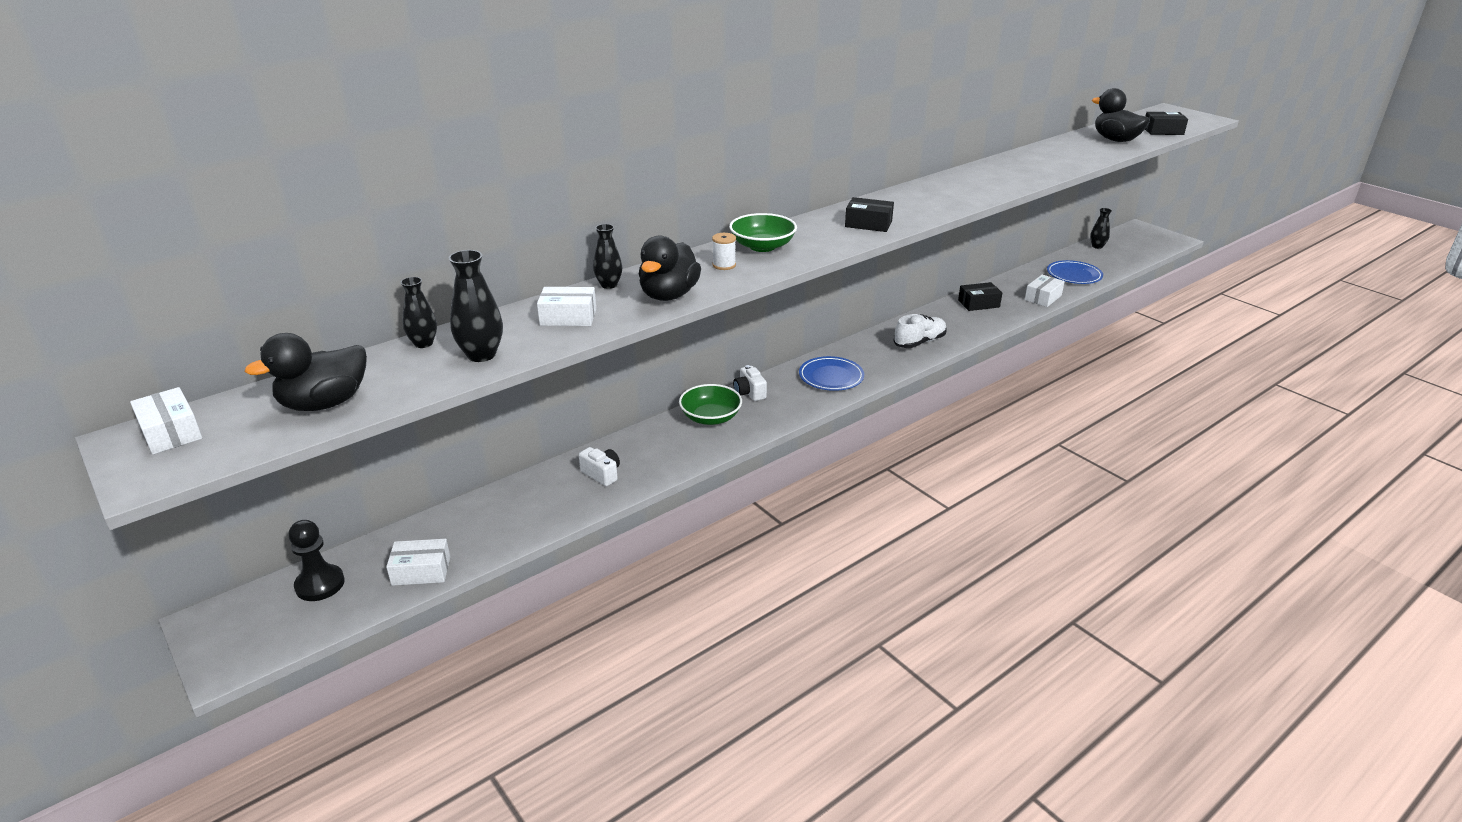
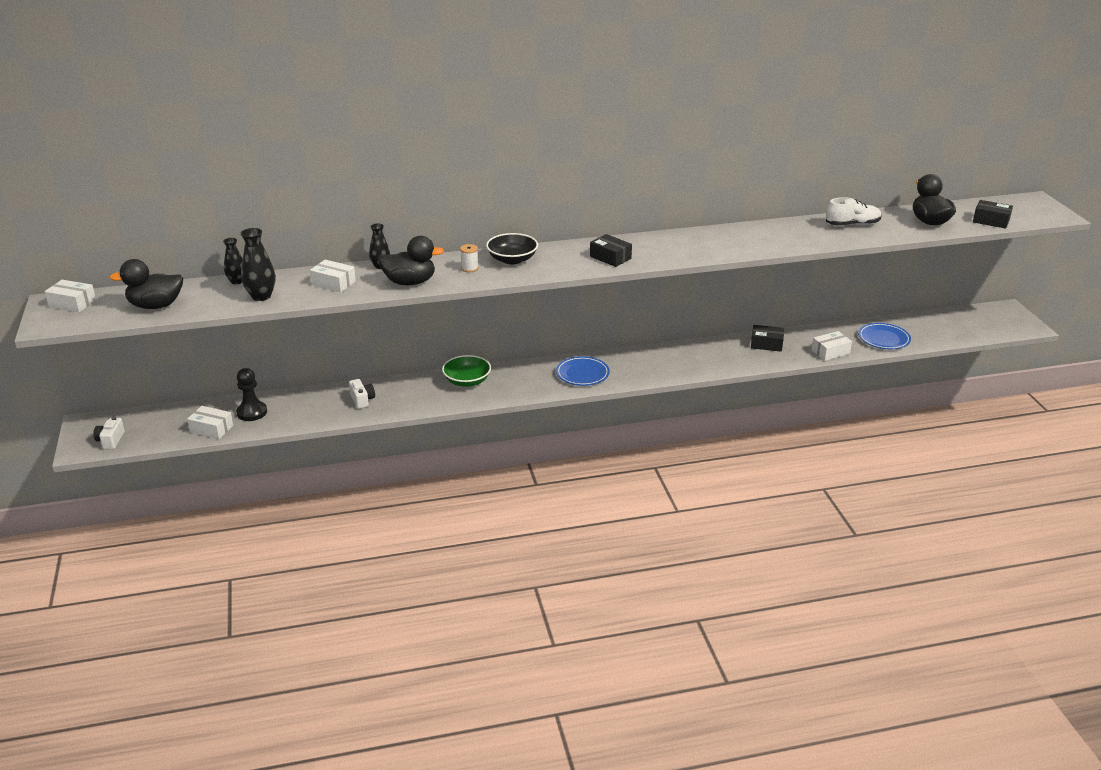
camera: 25 degrees right, 0 degrees up
(171, 432) = (72, 303): white box -> white box turned 60 degrees counterclockwise
(320, 584) = (153, 420): black pawn -> black pawn (252, 412)
(669, 295) = (410, 282): black duck -> black duck turned 135 degrees counterclockwise
(749, 392) = (511, 370): white camera -> white camera (110, 440)
(762, 246) = (512, 259): green bowl -> black bowl
(919, 342) = (680, 364): white shoe -> white shoe (852, 225)
(1097, 246) = (940, 317): black vase -> none

